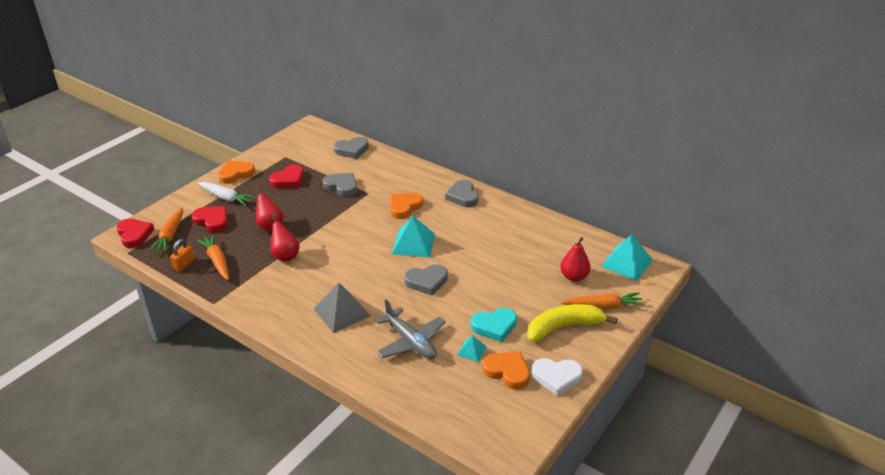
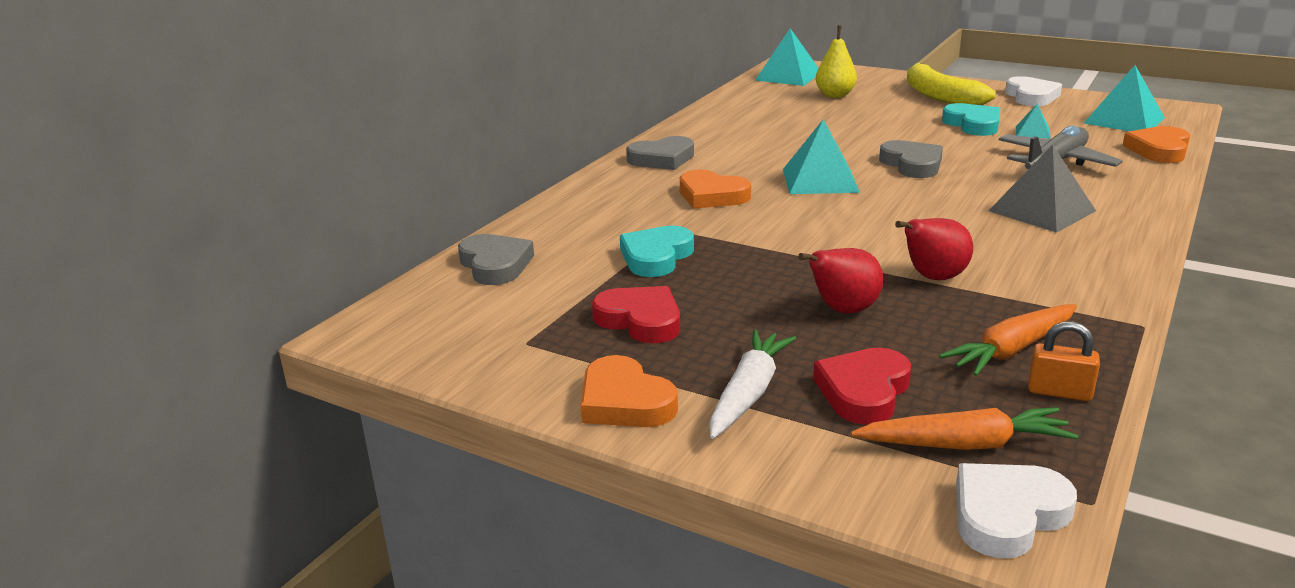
camera: 95 degrees left, 10 degrees down
(134, 235) = (1007, 514): red heart -> white heart
(341, 187) = (656, 257): grey heart -> turquoise heart
(487, 409) = (1124, 120): none -> turquoise pyramid
(507, 372) = (1049, 115): orange heart -> orange heart (1159, 150)
(574, 277) = (835, 95): red pear -> yellow pear
(603, 306) = (883, 83): orange carrot -> none

